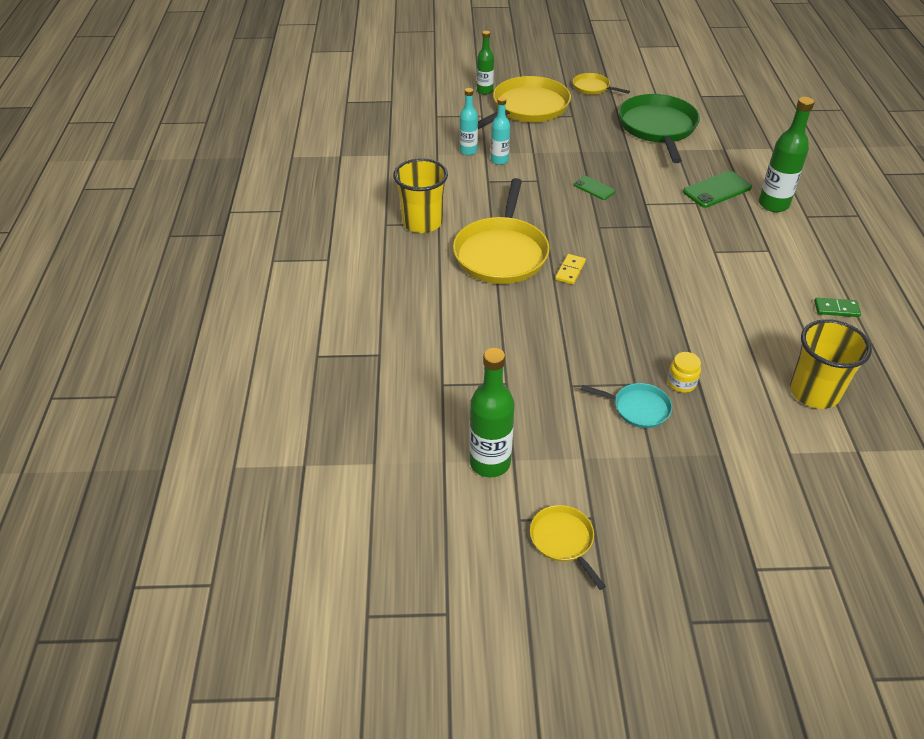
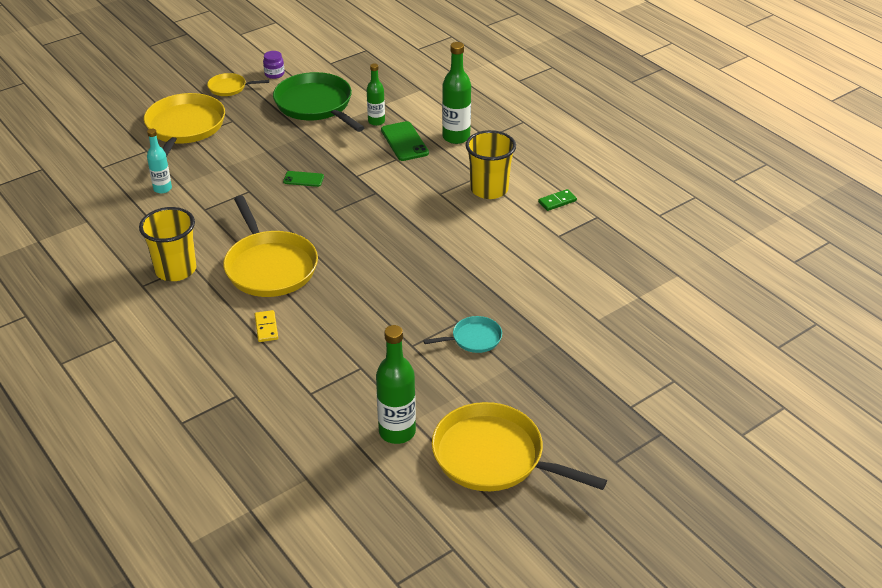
camera: 35 degrees left, 5 degrees down
(485, 91) = (129, 126): green bottle -> green bottle (376, 121)
(499, 160) = (199, 186): turquoise bottle -> none
(563, 540) = (493, 456): yellow pan -> yellow pan, size x2.02
(570, 270) = (339, 257): yellow domino -> yellow domino (266, 327)
(641, 89) = (274, 74): none -> purple jar
(681, 383) = (490, 305): yellow jar -> none
(717, 190) = (404, 141): green phone -> green phone turned 45 degrees counterclockwise
(814, 392) = (584, 269): yellow cup -> yellow cup (489, 189)

